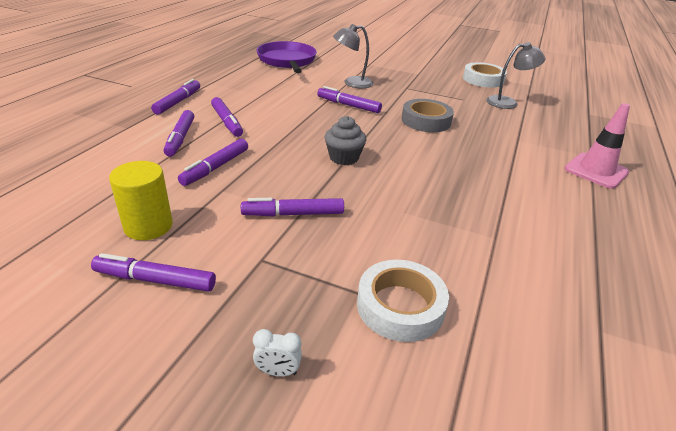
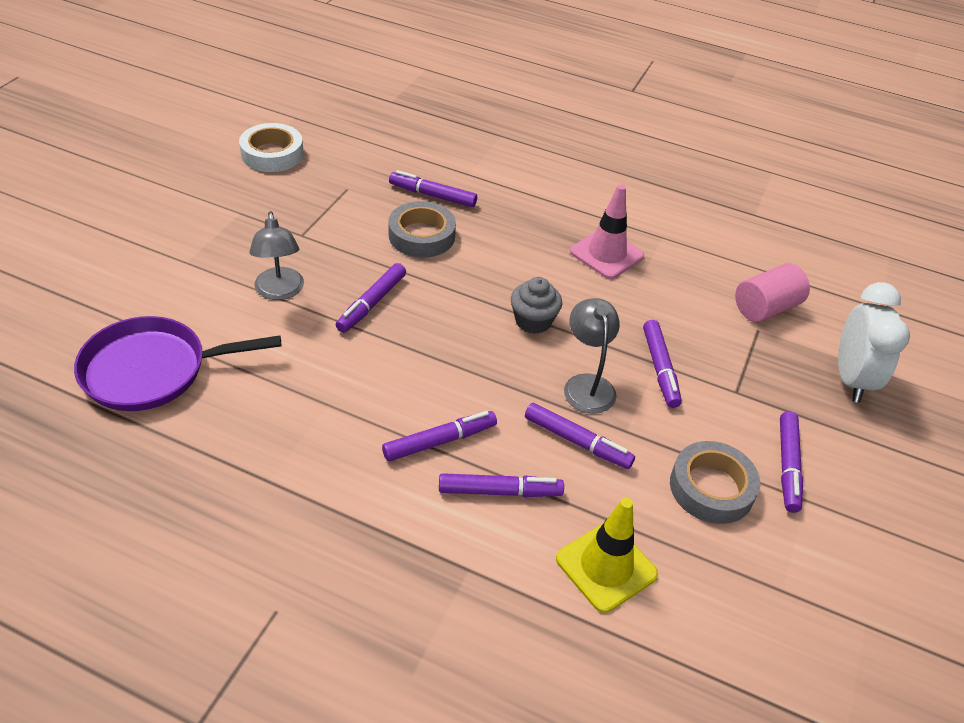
camera: 90 degrees left, 10 degrees up
(101, 170) = (606, 566): none -> yellow traffic cone
(148, 226) = (711, 488): yellow cylinder -> grey tape
(178, 102) = (361, 516): purple marker -> purple marker (432, 195)
(278, 371) = (851, 379): white clock -> white clock, size x2.49
(400, 306) = (766, 308): white tape -> pink cylinder
(508, 102) = (359, 153): grey lamp -> grey lamp (587, 384)
(596, 171) = (532, 143): pink traffic cone -> pink traffic cone (606, 254)

